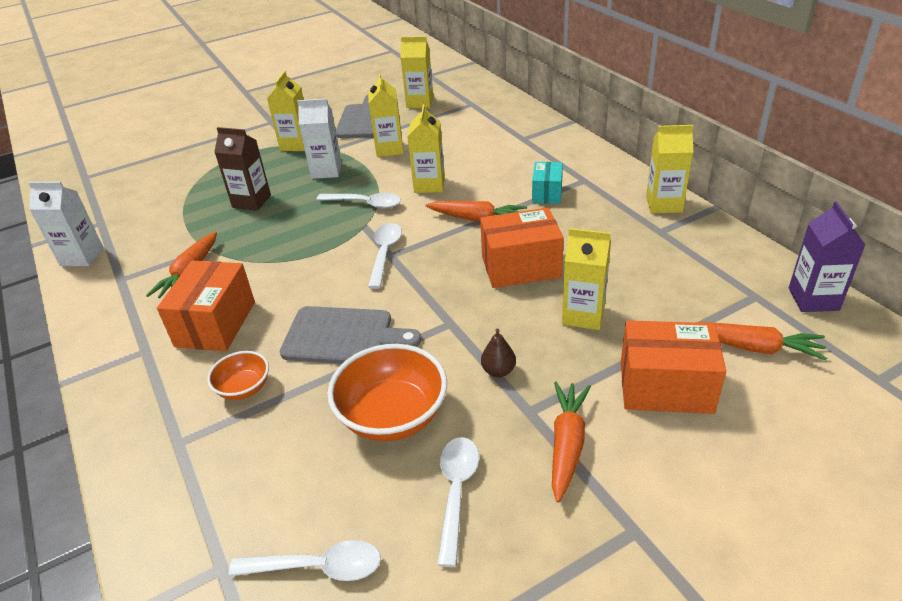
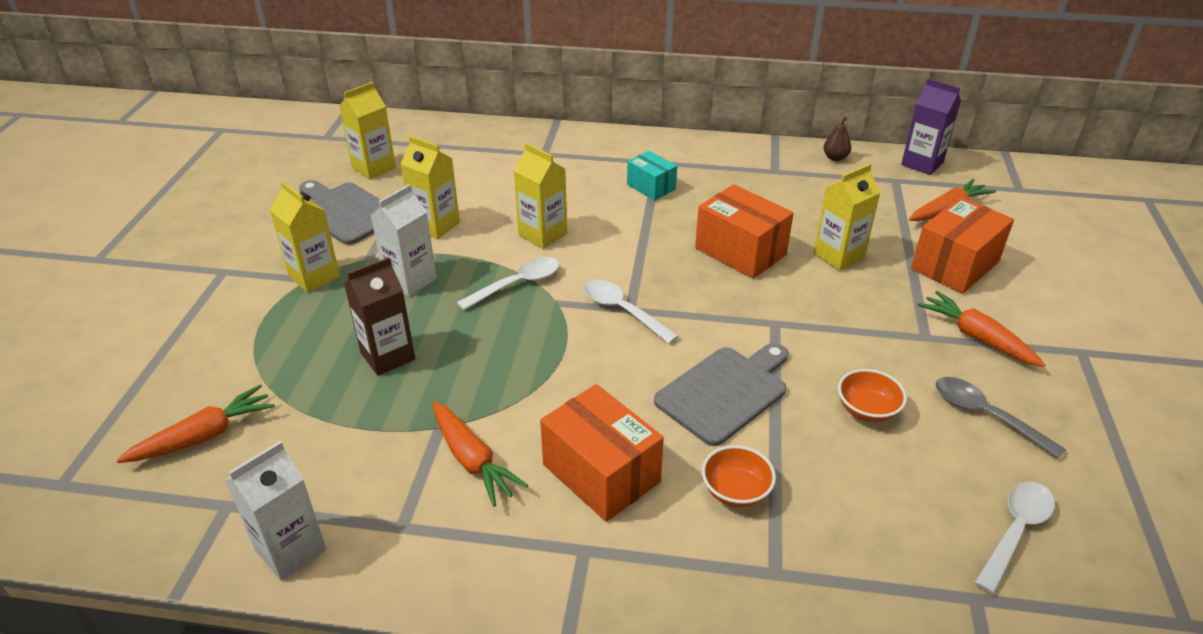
camera: 55 degrees left, 0 degrees up
(392, 416) = (867, 410): orange bowl -> orange bowl, size x0.55
(456, 493) = (986, 416): white spoon -> grey spoon
(477, 219) = (639, 237): orange carrot -> orange carrot (204, 436)
(498, 371) = (864, 328): brown pear -> brown pear (835, 158)
(521, 267) = (740, 251): orange box -> orange box turned 75 degrees counterclockwise
(664, 204) = (742, 151): yellow carton -> none

